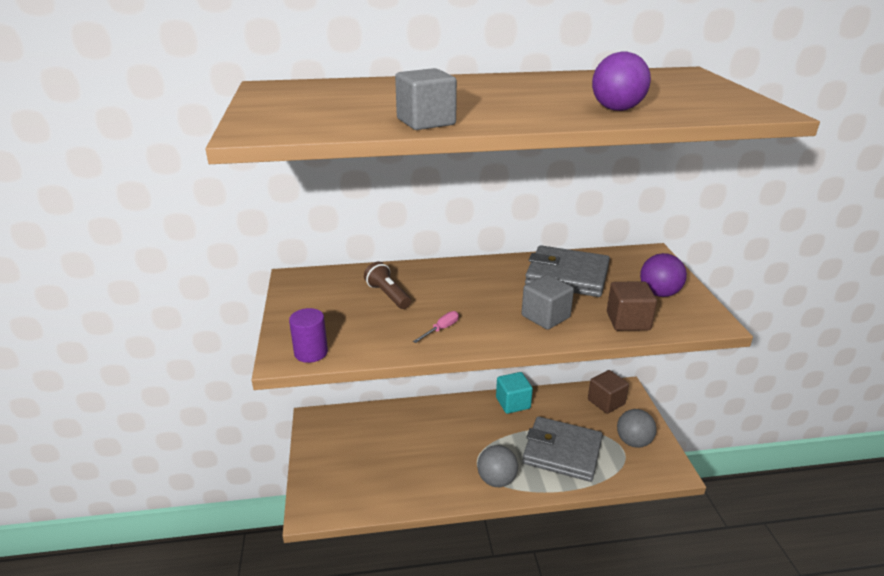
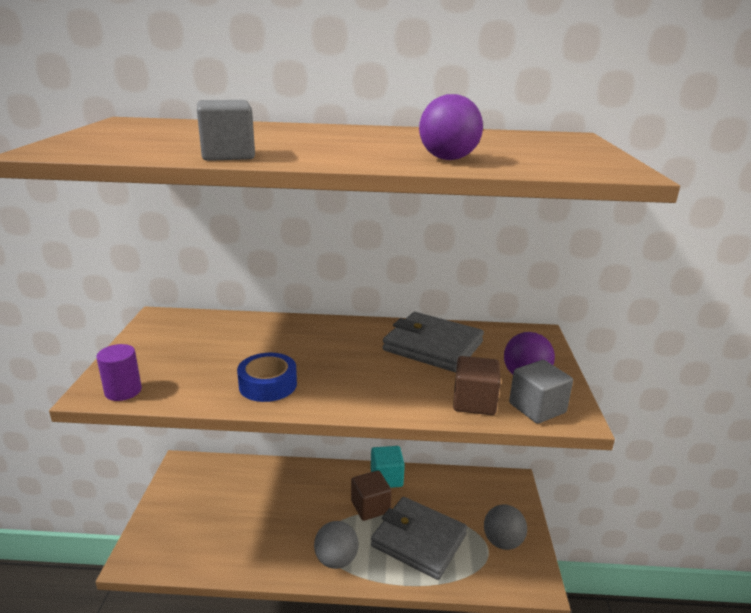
camera: 10 degrees right, 5 degrees down
(388, 295) = (236, 344): brown flashlight -> none
(441, 329) = (268, 385): pink screwdriver -> blue tape
(545, 317) = (385, 386): grey cube -> grey cube (537, 408)
(606, 402) = (487, 492): brown cube -> brown cube (370, 507)

